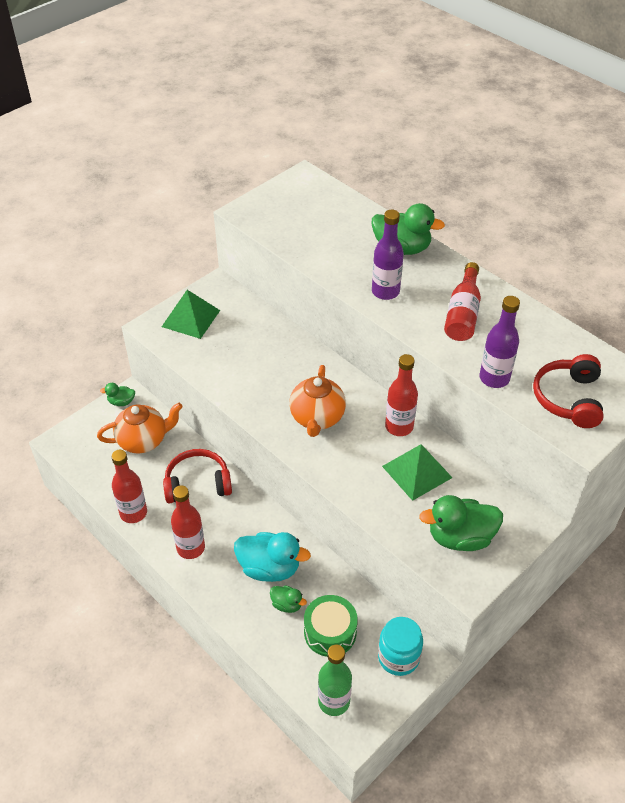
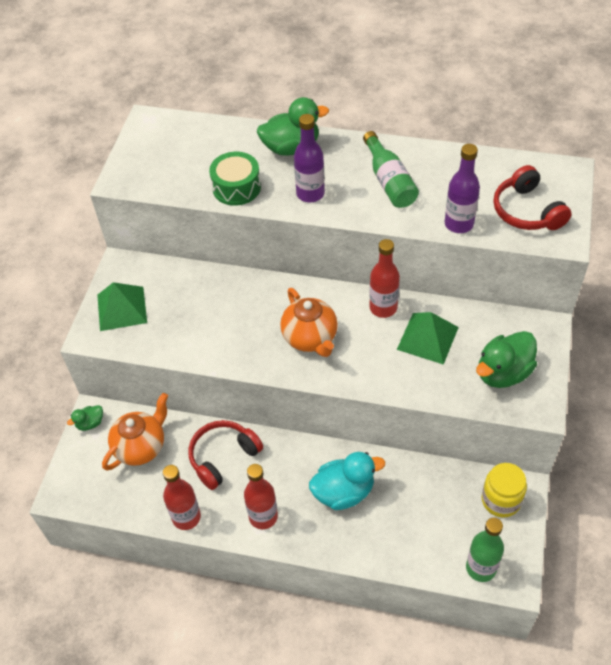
camera: 30 degrees left, 5 degrees up
(287, 604) = (382, 513): green duck -> none
(330, 632) = (434, 514): green drum -> green drum (236, 187)
(398, 657) = (501, 500): turquoise jar -> yellow jar
(462, 314) = (389, 181): red bottle -> green bottle

